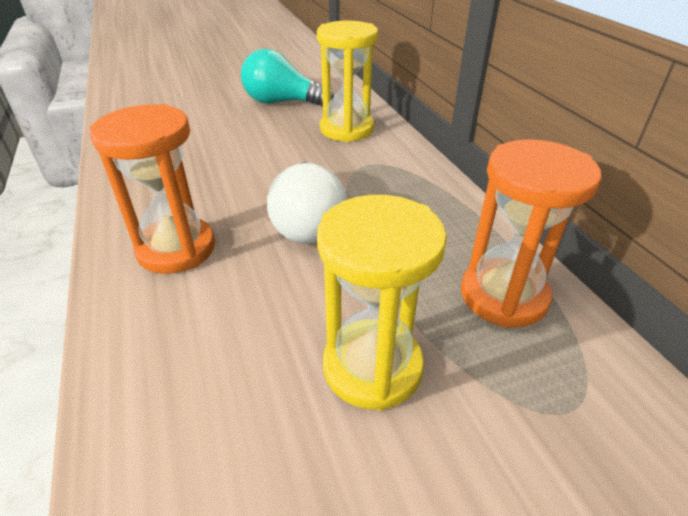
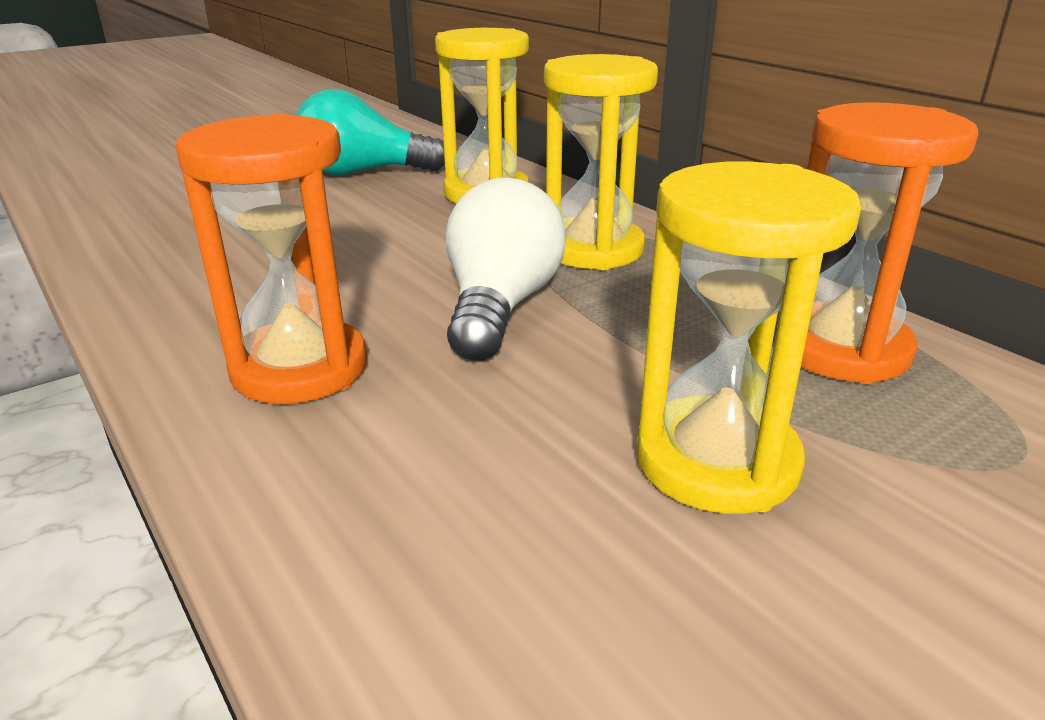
camera: 15 degrees left, 10 degrees down
(308, 222) = (500, 307): white light bulb -> white light bulb turned 150 degrees counterclockwise
(388, 185) = (593, 249): none -> yellow hourglass

